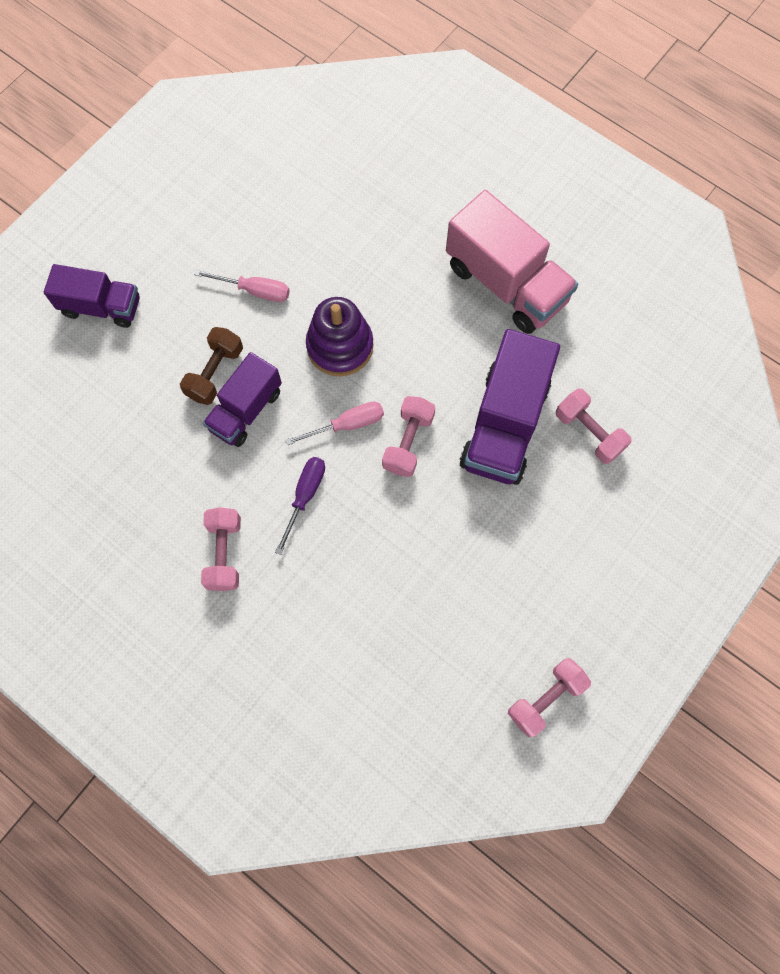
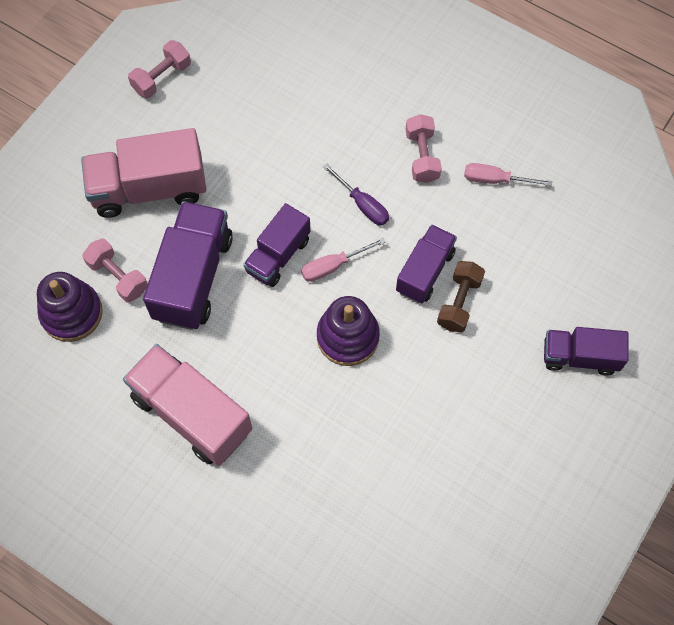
camera: 175 degrees right, 5 degrees down
(255, 291) = (436, 385): pink screwdriver -> pink screwdriver (495, 180)
(305, 496) = (362, 204): purple screwdriver -> purple screwdriver turned 60 degrees counterclockwise
(408, 442) = (278, 255): pink dumbbell -> purple truck
(557, 538) = (149, 188): none -> pink truck
(637, 395) = (71, 313): none -> purple stacking toy

